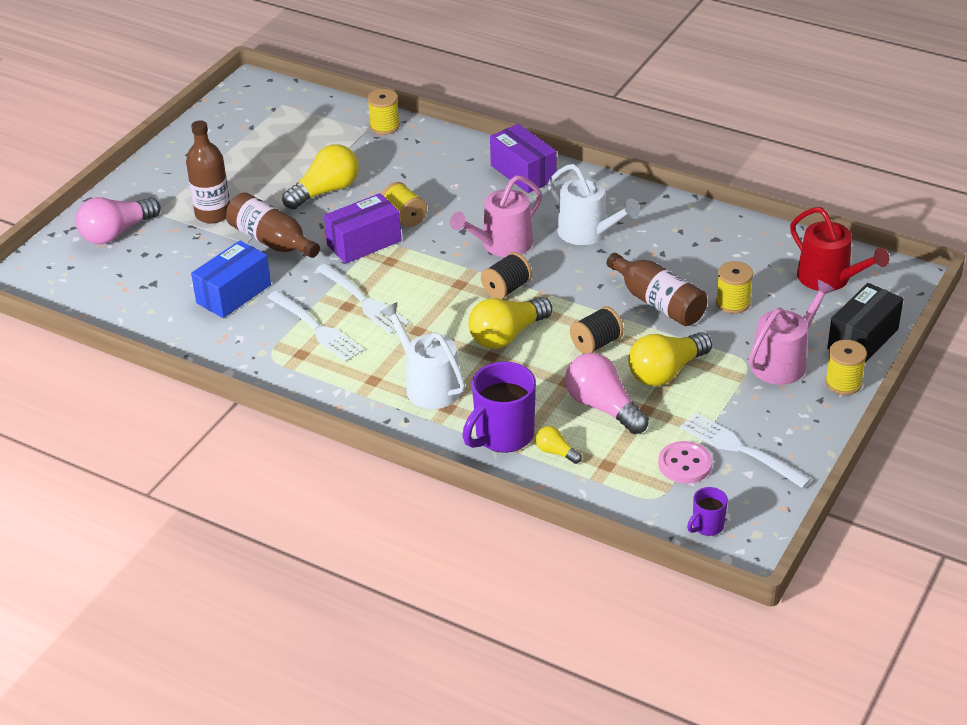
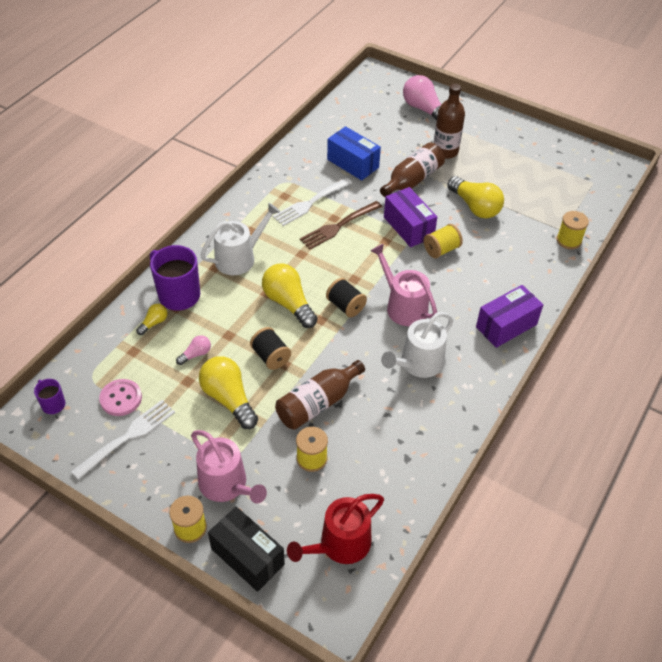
camera: 90 degrees right, 10 degrees up
(362, 300) = (339, 226): white fork -> brown fork
(603, 407) = (196, 354): pink light bulb -> pink light bulb, size x0.49

